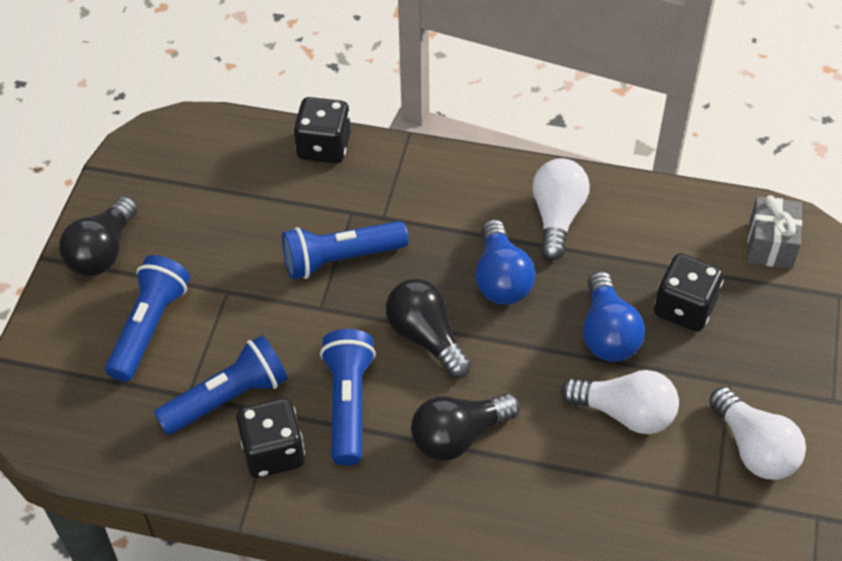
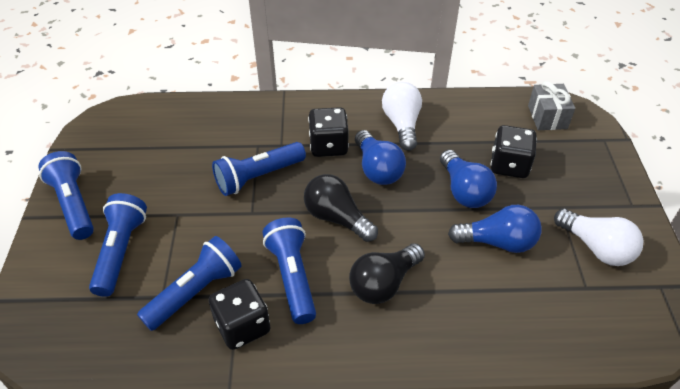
camera: 15 degrees left, 5 degrees down
(103, 252) = (73, 204): black light bulb -> blue flashlight
(324, 147) = (226, 108): black dice -> black dice (328, 146)
(625, 413) = (498, 242): white light bulb -> blue light bulb

